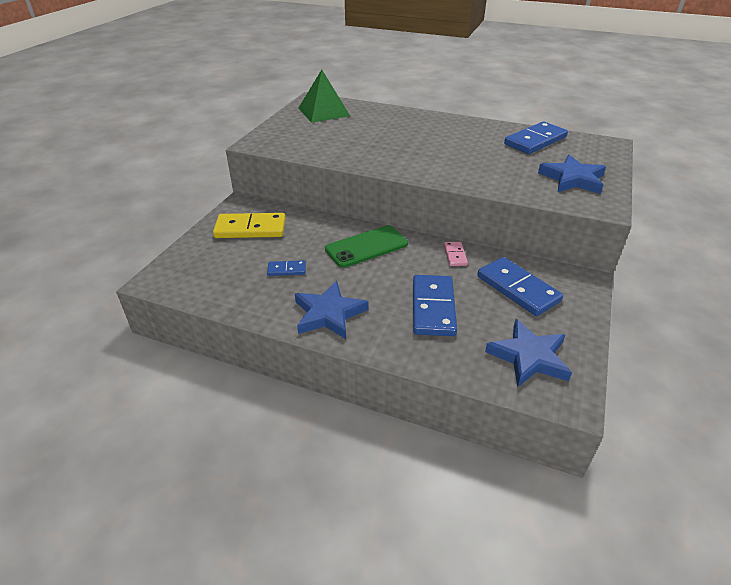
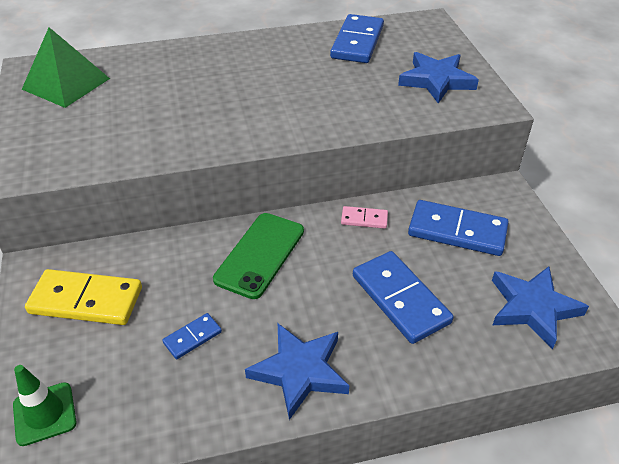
camera: 35 degrees left, 5 degrees up
(183, 269) = (44, 414): none -> green traffic cone
(250, 229) = (86, 300): yellow domino -> yellow domino turned 45 degrees clockwise
(455, 255) = (364, 219): pink domino -> pink domino turned 45 degrees counterclockwise

